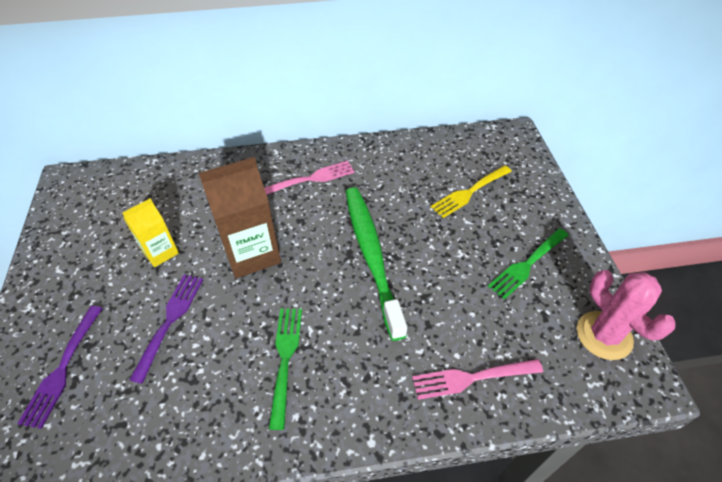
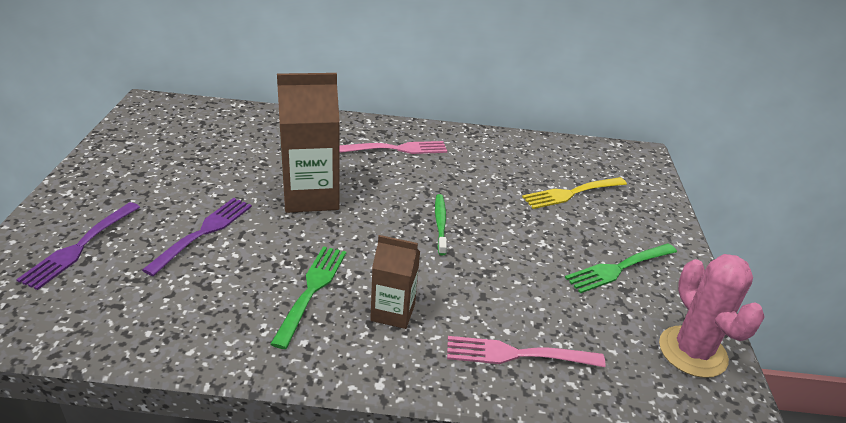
camera: 10 degrees right, 15 degrees down
(160, 252) = (217, 176): yellow carton -> none
(360, 363) = (393, 312): none -> brown carton
(371, 254) = (440, 223): green toothbrush -> green toothbrush, size x0.44

